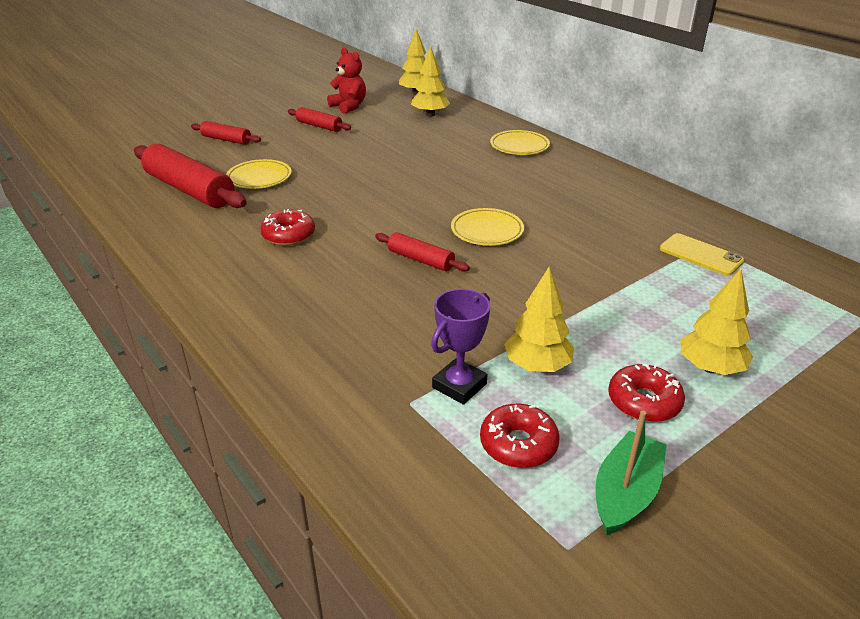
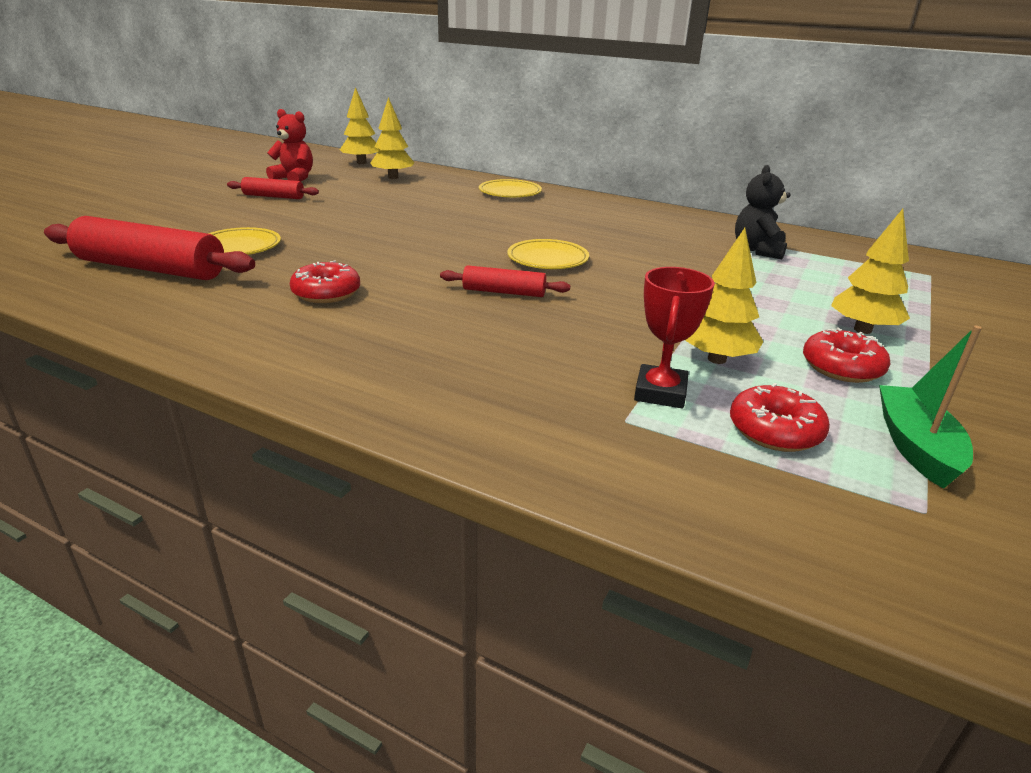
camera: 25 degrees left, 5 degrees down
(226, 139) = (163, 218): red rolling pin -> none
(459, 386) = (660, 392): purple trophy -> red trophy
(700, 255) = (758, 250): yellow phone -> black teddy bear

